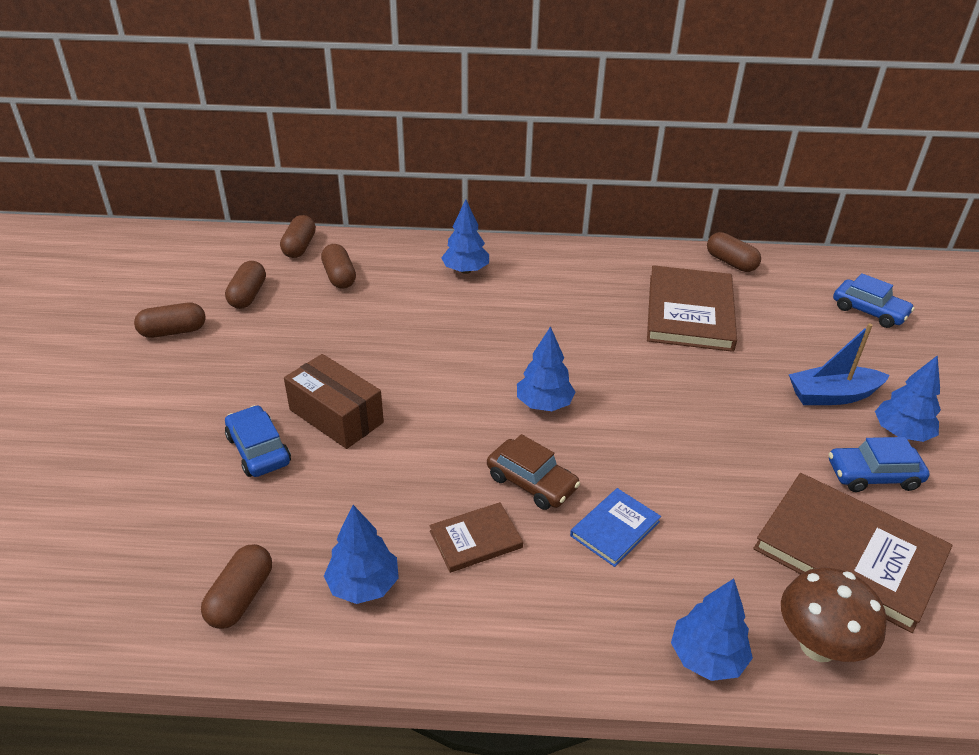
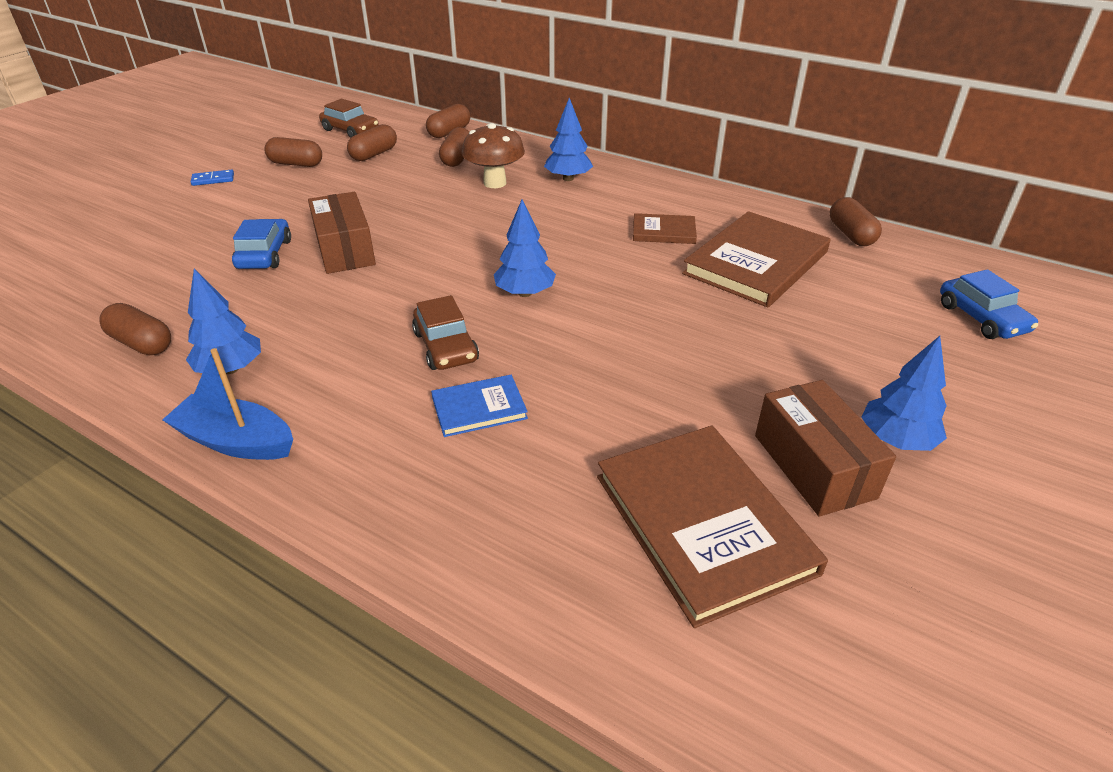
camera: 30 degrees right, 0 degrees up
(96, 380) = (213, 180): none -> blue domino
(189, 272) = (350, 130): none -> brown car
(241, 597) = (142, 343): brown capsule -> brown capsule turned 75 degrees clockwise
(476, 539) = (351, 370): brown book -> brown book (664, 232)
(706, 657) = (445, 545): blue tree -> none
(818, 646) = (570, 589): brown mushroom -> brown mushroom (495, 183)
(832, 395) = (844, 378): blue boat -> blue boat (236, 441)
(873, 475) = (814, 466): blue car -> brown box

